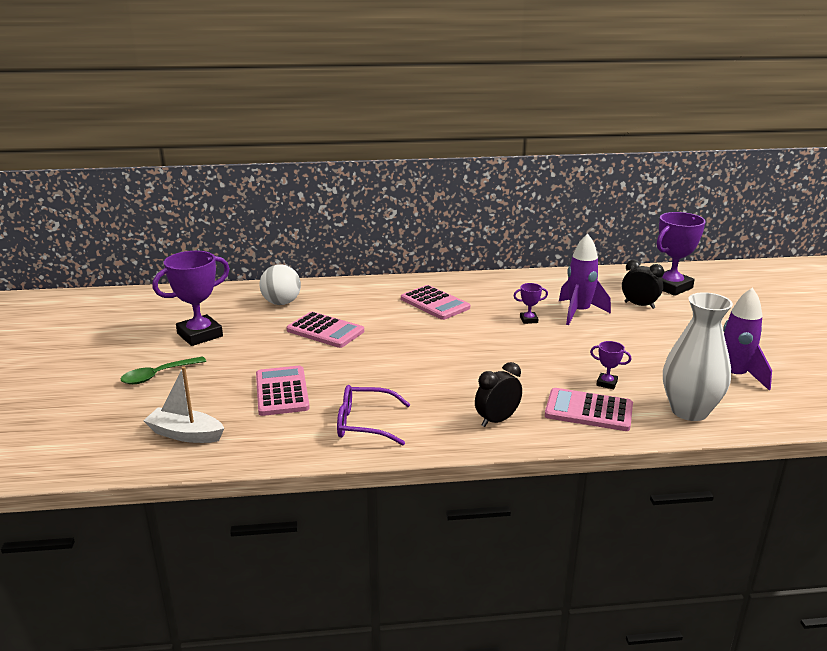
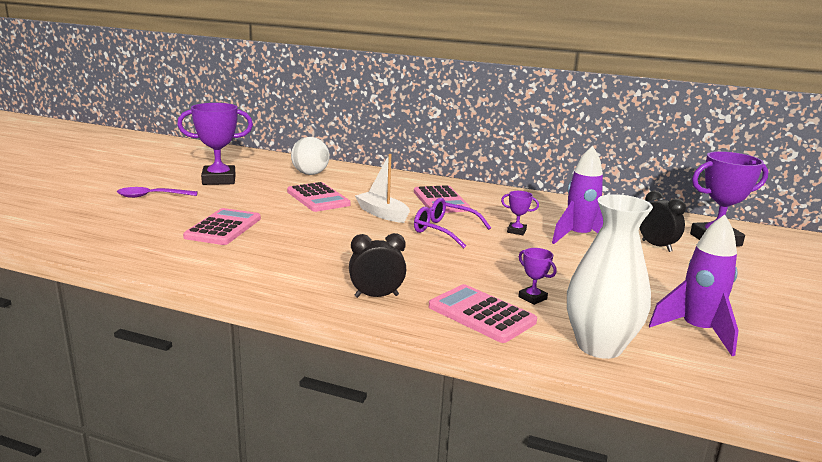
camera: 25 degrees right, 5 degrees down
(158, 375) = (152, 196): green spoon -> purple spoon
(185, 434) = (112, 235): white boat -> white boat (382, 214)
(365, 424) = (255, 266): purple glasses -> purple glasses (444, 230)

